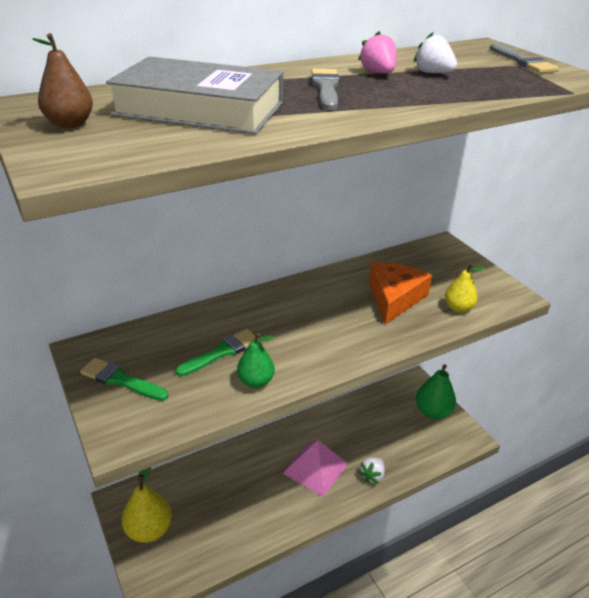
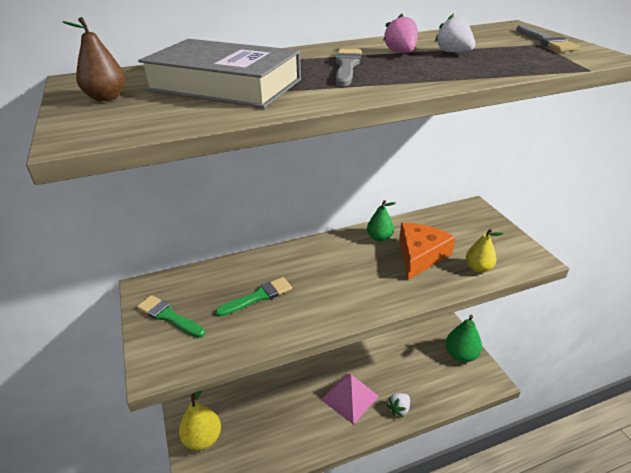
camera: 10 degrees right, 0 degrees up
(255, 381) = (282, 325): green pear -> green pear (379, 238)

